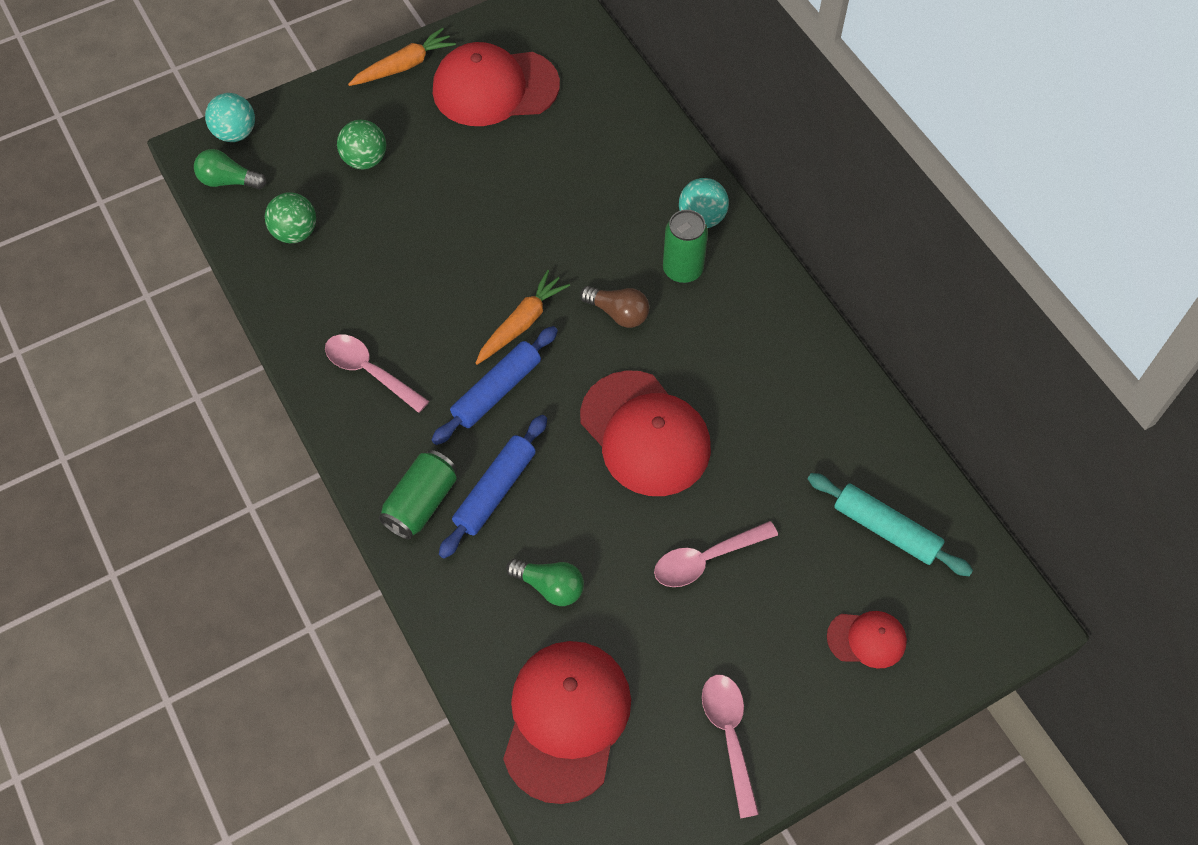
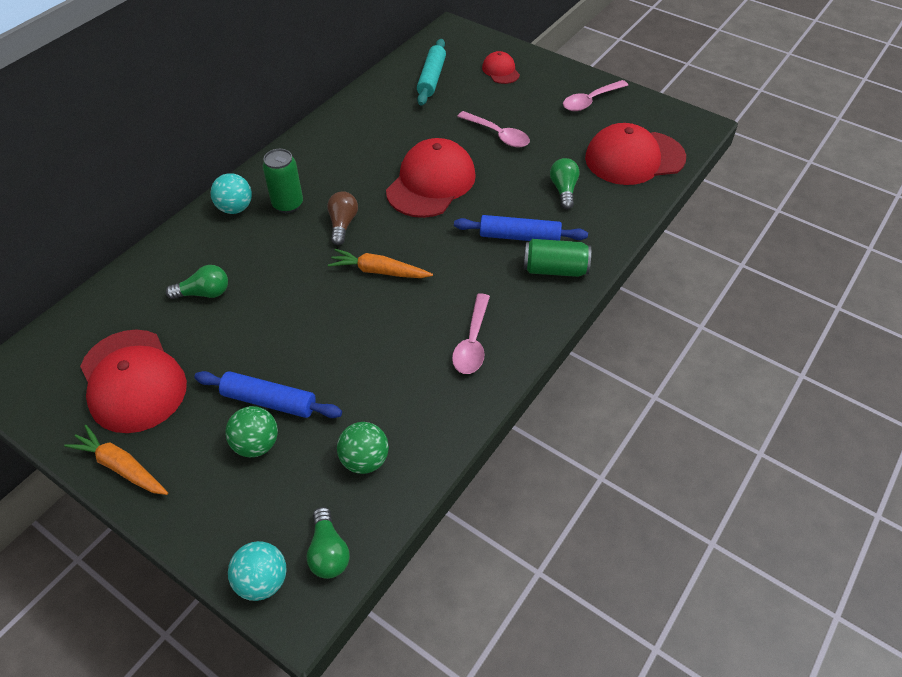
camera: 115 degrees left, 10 degrees down
(496, 391) = (444, 264): blue rolling pin -> blue rolling pin (269, 401)
(579, 162) = (204, 293): none -> green light bulb

